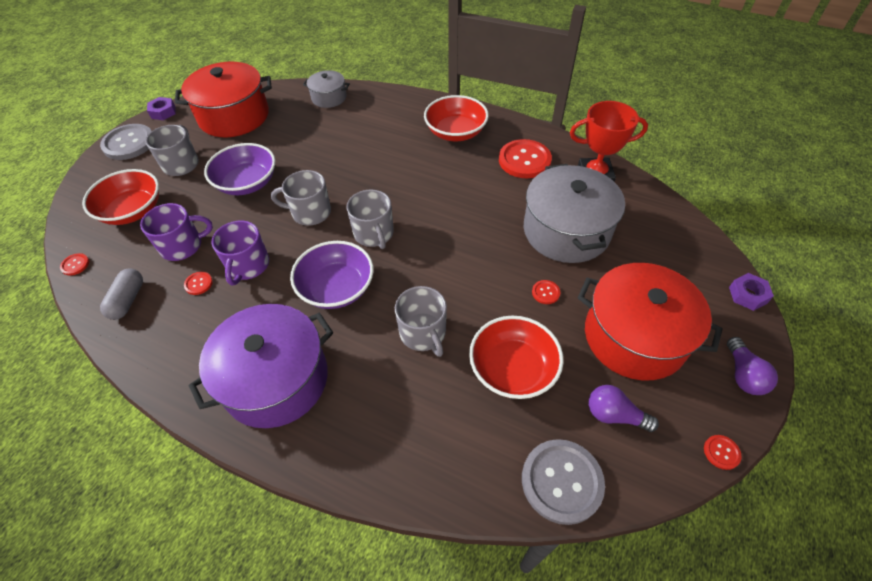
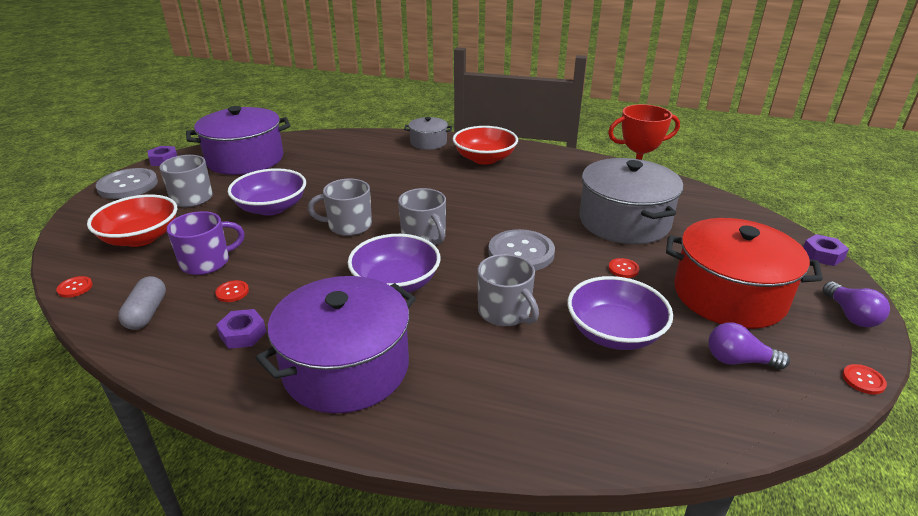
camera: 10 degrees left, 20 degrees down
(200, 332) = (243, 334): none -> purple nut
(234, 116) = (245, 159): red pot -> purple pot
(248, 266) = (288, 272): purple mug -> none
(329, 98) = (345, 141): grey pot -> grey pot (428, 142)
(513, 369) = (614, 333): red bowl -> purple bowl
(524, 160) = (561, 174): red button -> none
(561, 481) = (708, 424): grey button -> grey button (521, 252)

